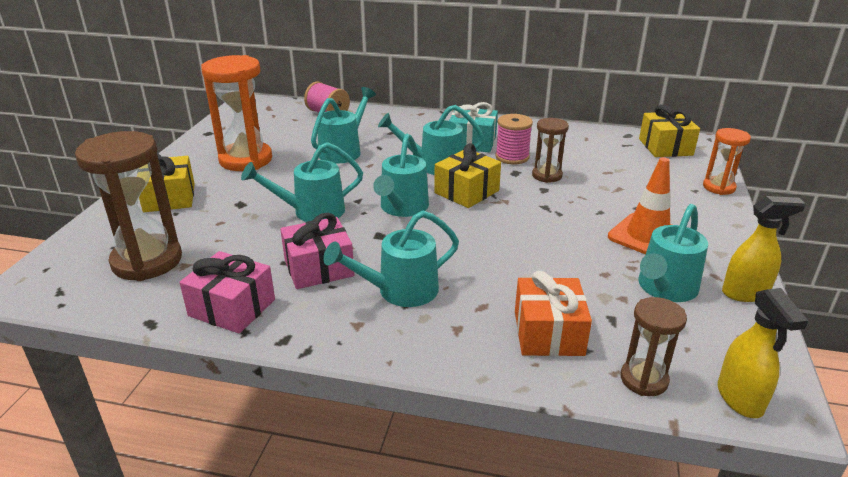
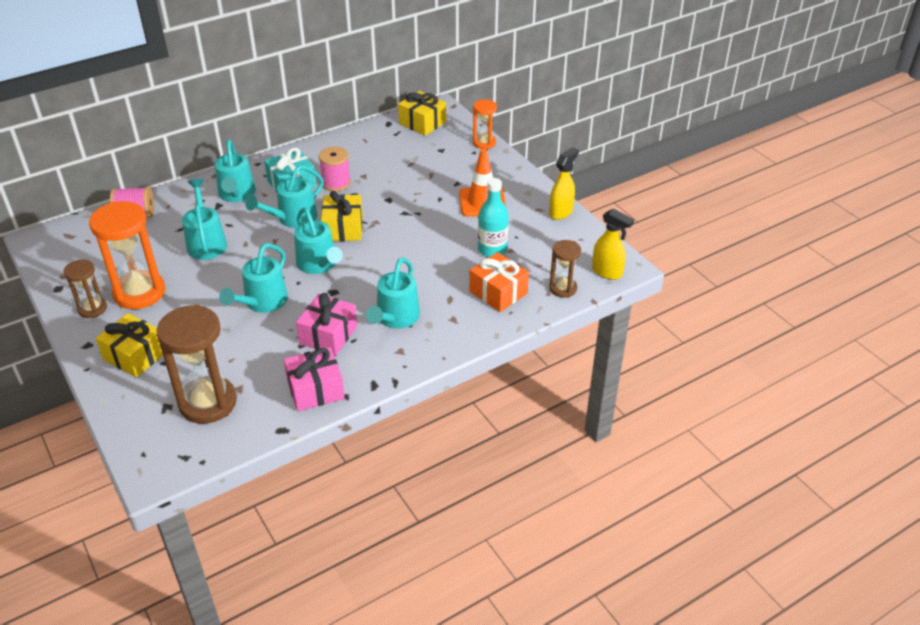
camera: 45 degrees left, 10 degrees up
(547, 175) = (377, 187): brown hourglass -> brown hourglass (92, 309)
(599, 286) = (492, 249): none -> turquoise bottle
(664, 289) = (524, 232): turquoise watering can -> turquoise watering can (236, 195)

